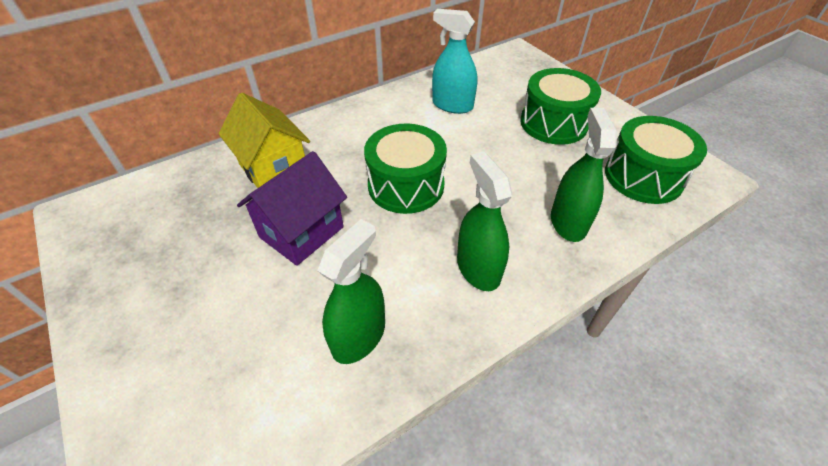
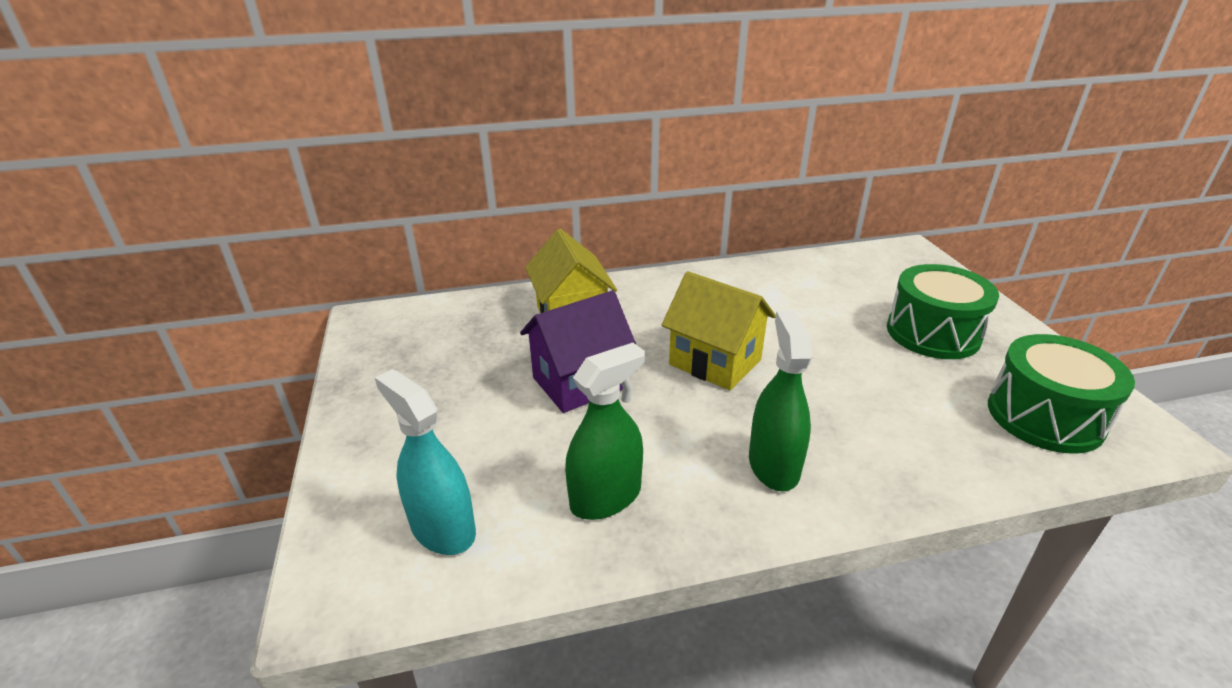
camera: 20 degrees right, 15 degrees down
(406, 185) = (715, 362): green drum -> yellow house
(452, 105) = (803, 292): turquoise spray bottle -> turquoise spray bottle (443, 529)
(568, 222) = (913, 444): green spray bottle -> none

